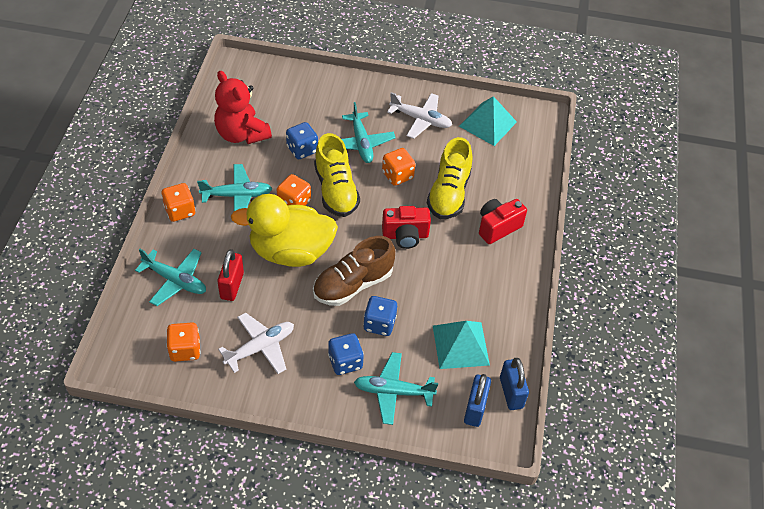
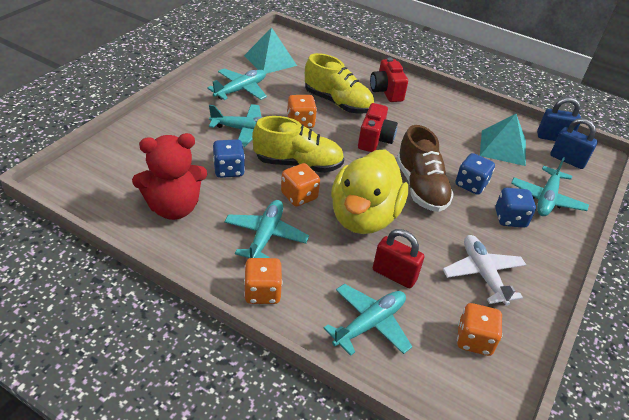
camera: 70 degrees left, 10 degrees down
(421, 120) = (241, 90): white plane -> turquoise plane

